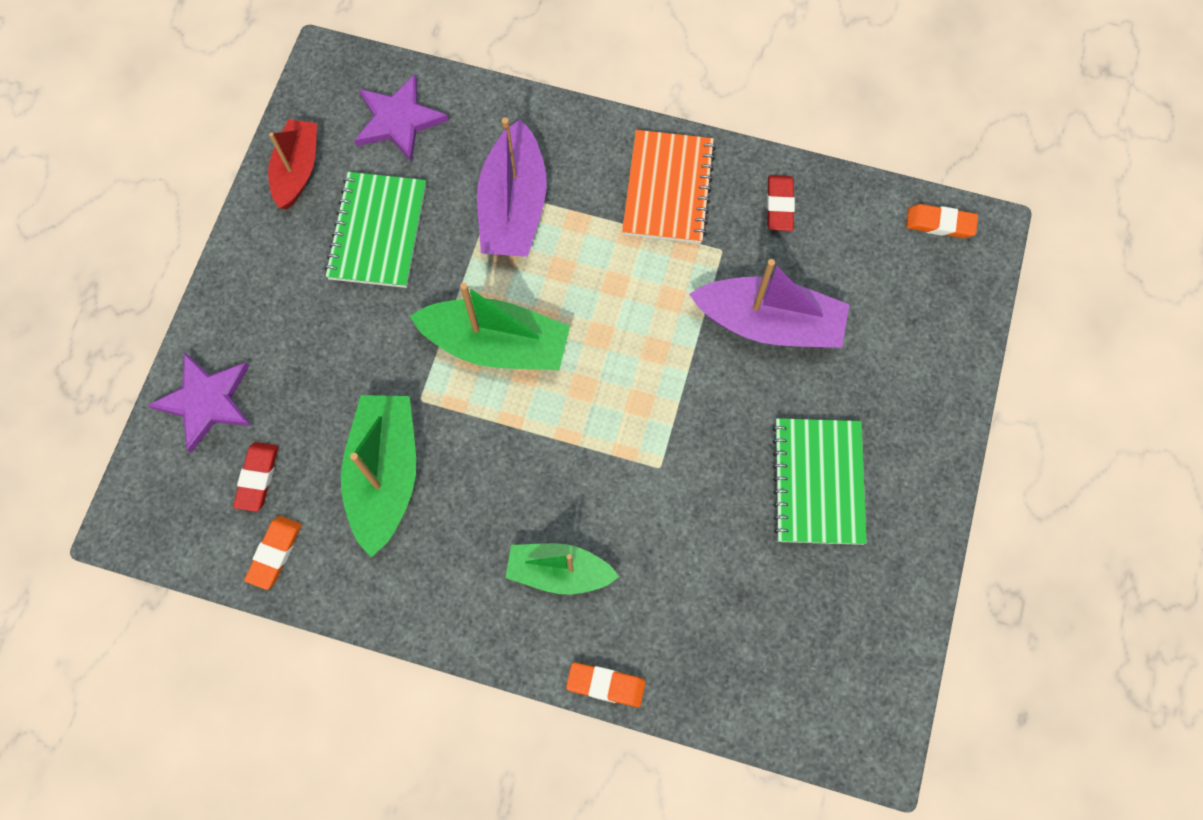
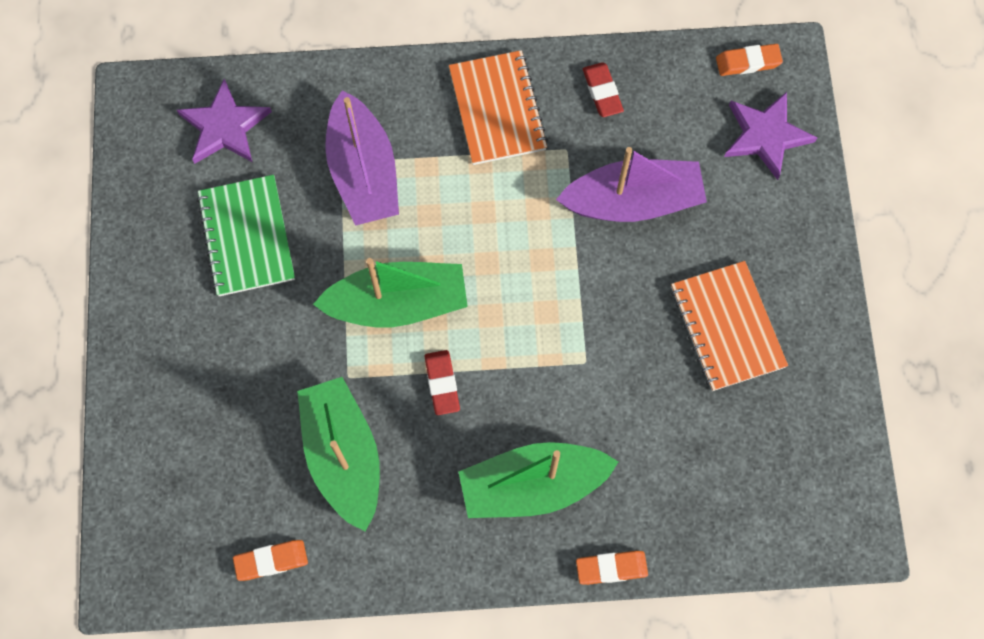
camera: 20 degrees left, 0 degrees up
(206, 401) = (150, 447): purple star -> purple star (766, 136)
(258, 478) = (227, 499): red eraser -> red eraser (442, 383)
(275, 553) = (271, 561): orange eraser -> orange eraser turned 75 degrees clockwise
(297, 170) = (147, 204): red boat -> none
(559, 572) = (532, 485): green boat -> green boat, size x1.51
(818, 482) = (727, 327): green notebook -> orange notebook

